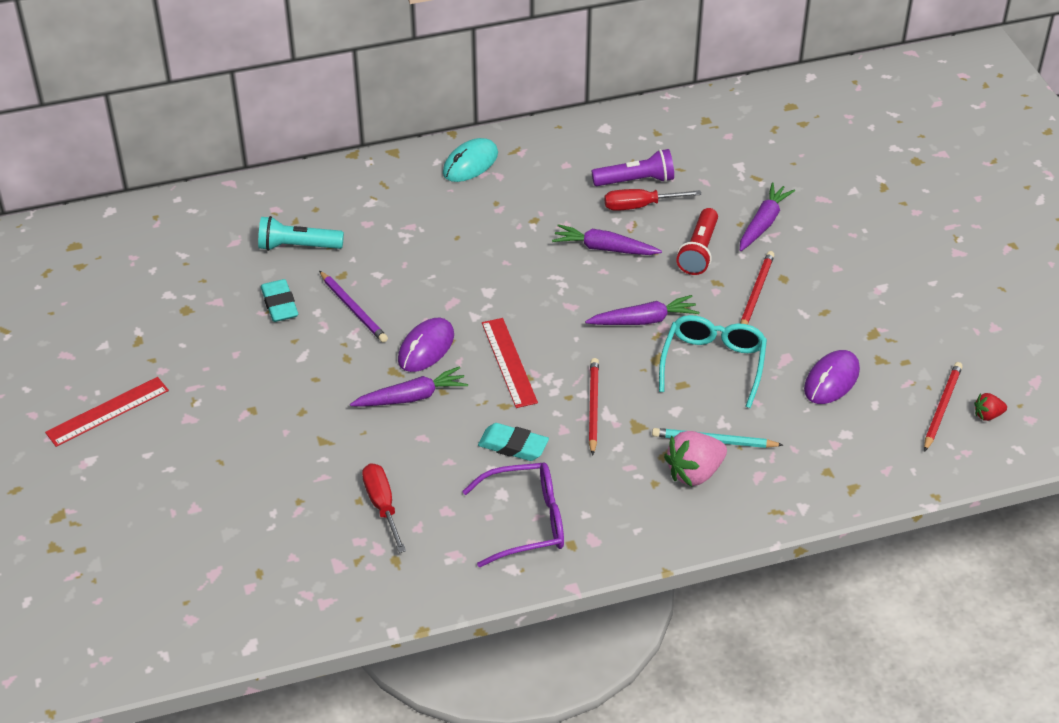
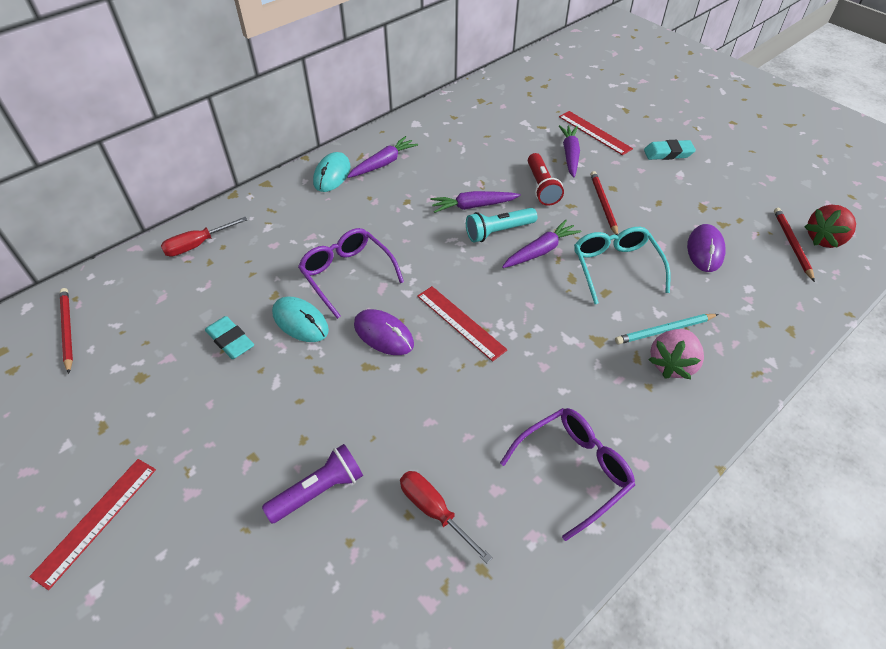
camera: 25 degrees left, 5 degrees up
(298, 246) = (222, 283): turquoise flashlight -> turquoise flashlight (498, 231)
(353, 309) = (300, 321): purple pencil -> turquoise mouse
(411, 397) = (397, 385): purple carrot -> purple carrot (383, 163)
(424, 278) = (347, 275): none -> purple glasses
(426, 348) = (383, 334): purple mouse -> purple mouse turned 60 degrees counterclockwise
(513, 446) = (513, 398): turquoise eraser -> turquoise eraser (668, 153)
(593, 407) = (553, 336): red pencil -> red pencil (67, 330)
(636, 181) = (462, 152): purple flashlight -> purple flashlight (318, 490)
(640, 206) = (477, 168): red screwdriver -> red screwdriver (197, 245)
(817, 205) = (594, 132): none -> red ruler
(987, 415) = (824, 239): red strawberry -> red strawberry, size x1.92

